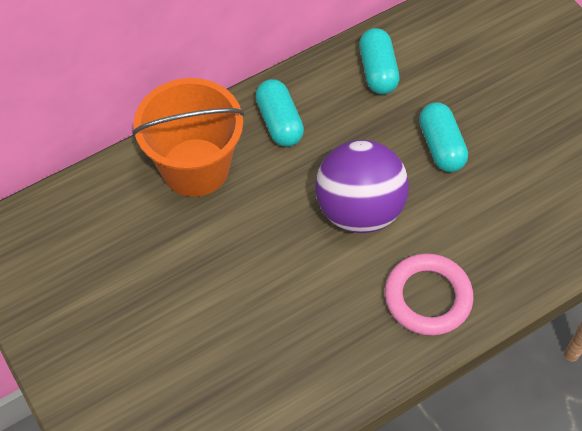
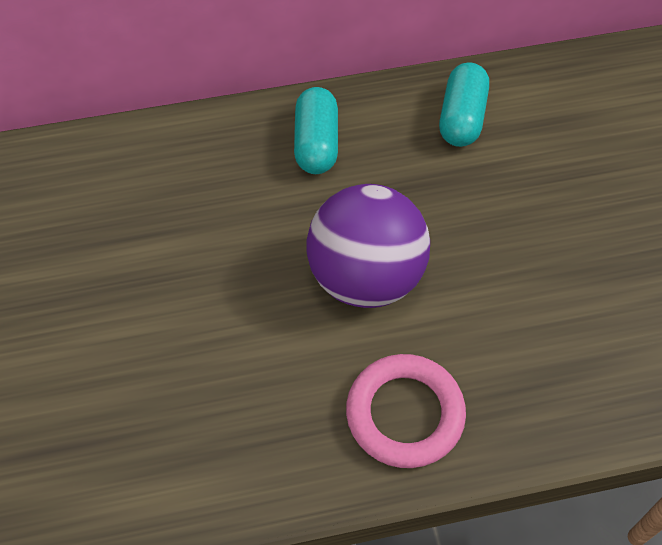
camera: 20 degrees right, 0 degrees up
(195, 167) = (194, 166): orange bucket -> none
(441, 146) = (502, 230): turquoise capsule -> none

